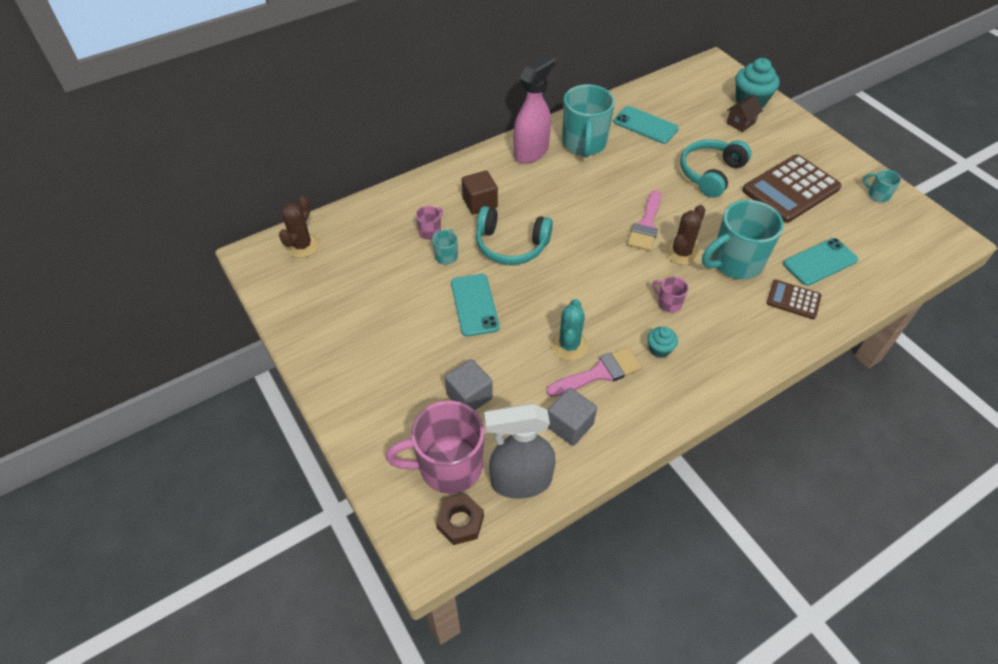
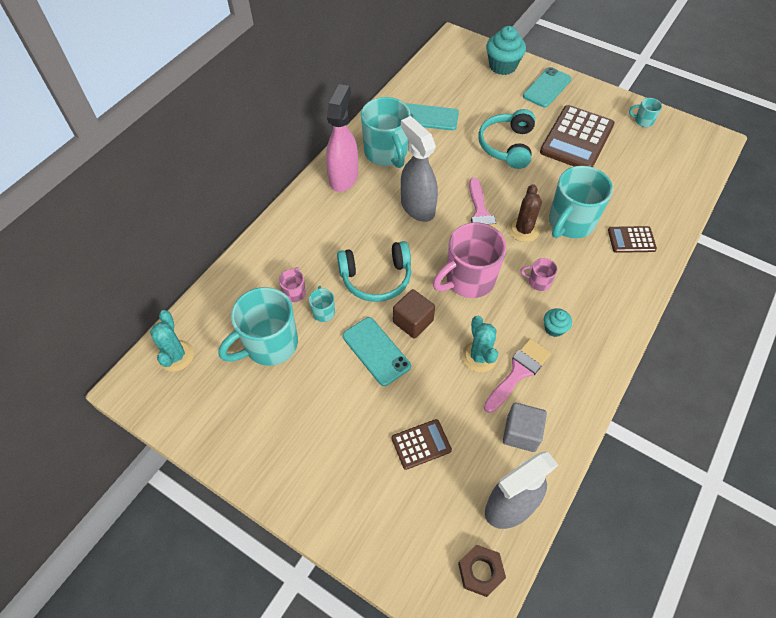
camera: 25 degrees left, 5 degrees up
(302, 246) = (176, 356): brown cactus -> turquoise cactus
(384, 265) = (269, 345): none -> turquoise mug
(448, 466) = (440, 522): pink mug -> pink mug (468, 280)
(469, 396) = (421, 444): grey cube -> brown calculator
(480, 203) = (324, 246): brown cube -> brown cube (413, 321)
(586, 199) = (417, 207): none -> grey spray bottle
(740, 123) = (505, 89): brown house -> none
(820, 262) = (633, 197): turquoise phone -> turquoise phone (547, 87)

